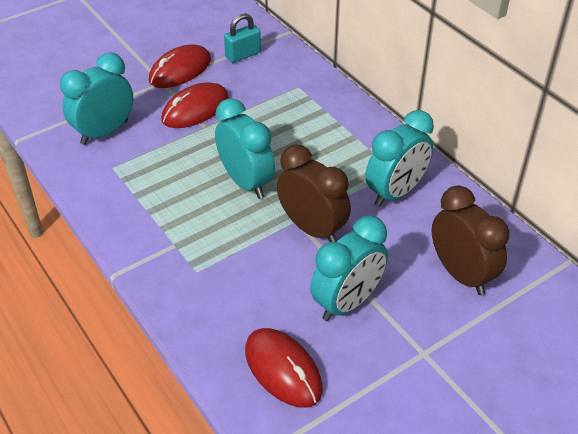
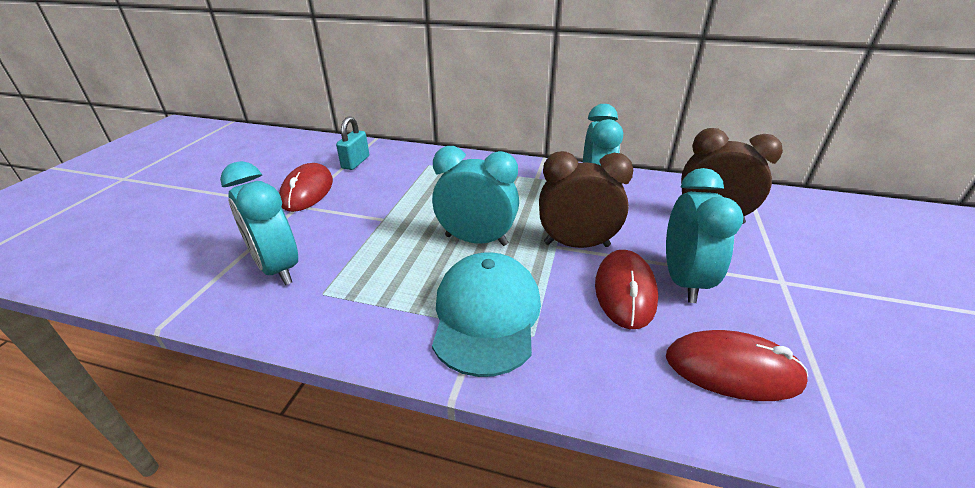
camera: 40 degrees left, 10 degrees down
(104, 132) = (277, 268): turquoise clock -> turquoise clock turned 45 degrees counterclockwise
(185, 241) = (486, 315): none -> turquoise cap
(195, 109) = (358, 211): red mouse -> red mouse (625, 291)

